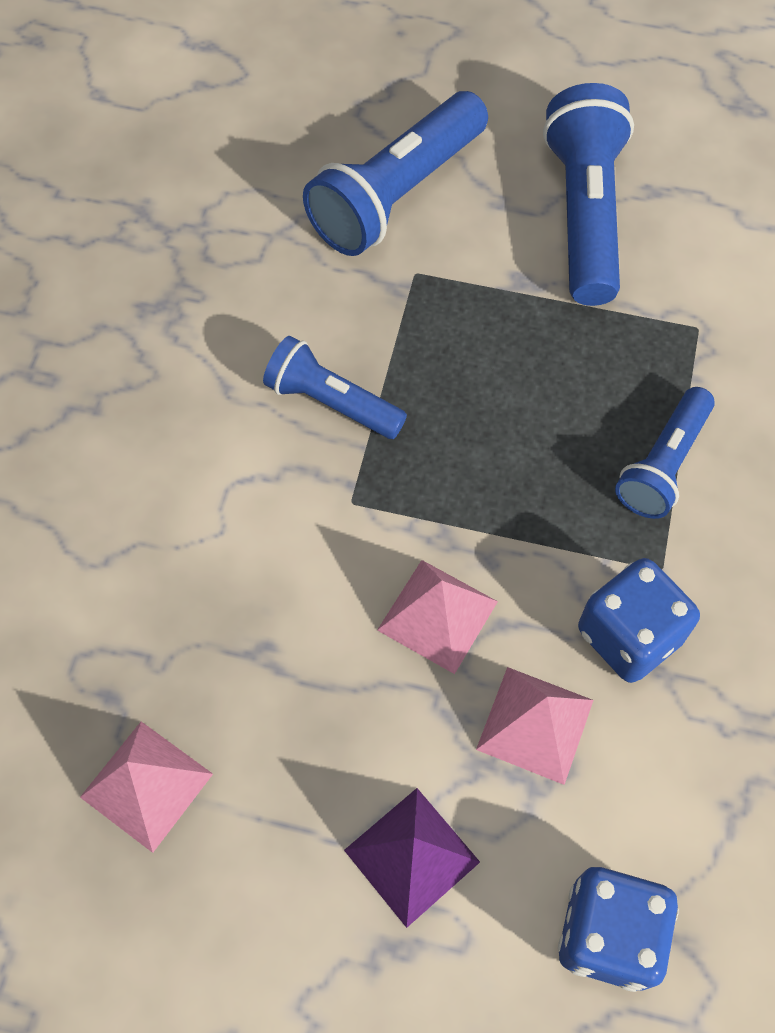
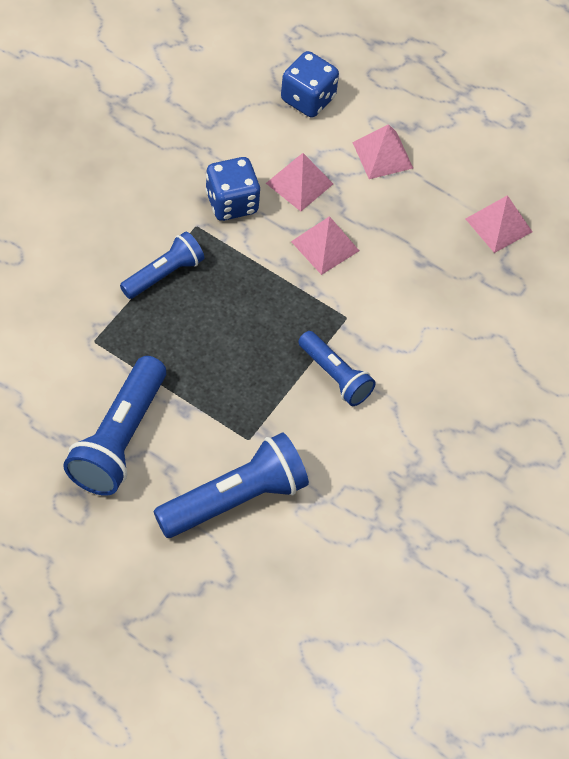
camera: 165 degrees left, 5 degrees down
(411, 856) = (383, 155): purple pyramid -> pink pyramid

